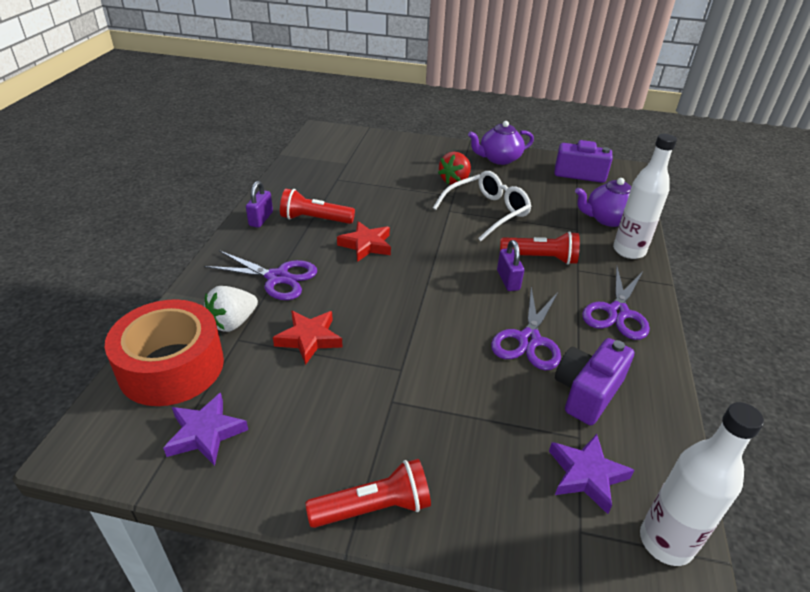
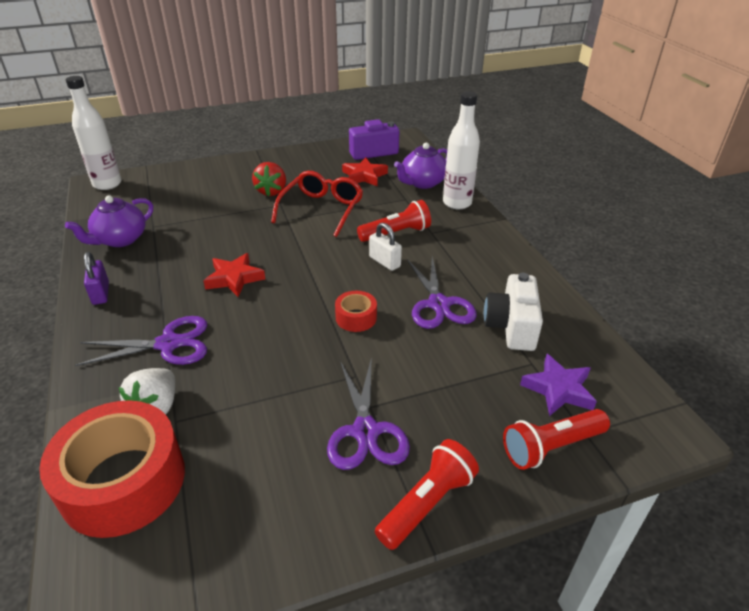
camera: 30 degrees left, 0 degrees up
(205, 433) = (217, 526): purple star -> none
(309, 339) = (249, 387): red star -> red star (364, 176)
(315, 219) = (161, 273): red flashlight -> red flashlight (551, 447)
(441, 319) = (356, 318): none -> red tape
(487, 212) = (322, 209): white glasses -> red glasses
(499, 159) = (295, 159): purple teapot -> purple teapot (120, 239)
(508, 280) = (384, 262): purple padlock -> white padlock
(587, 392) = (511, 326): purple camera -> white camera
(617, 312) = (485, 255): purple scissors -> purple scissors (365, 431)
(666, 542) = (641, 409): white bottle -> white bottle (107, 184)

